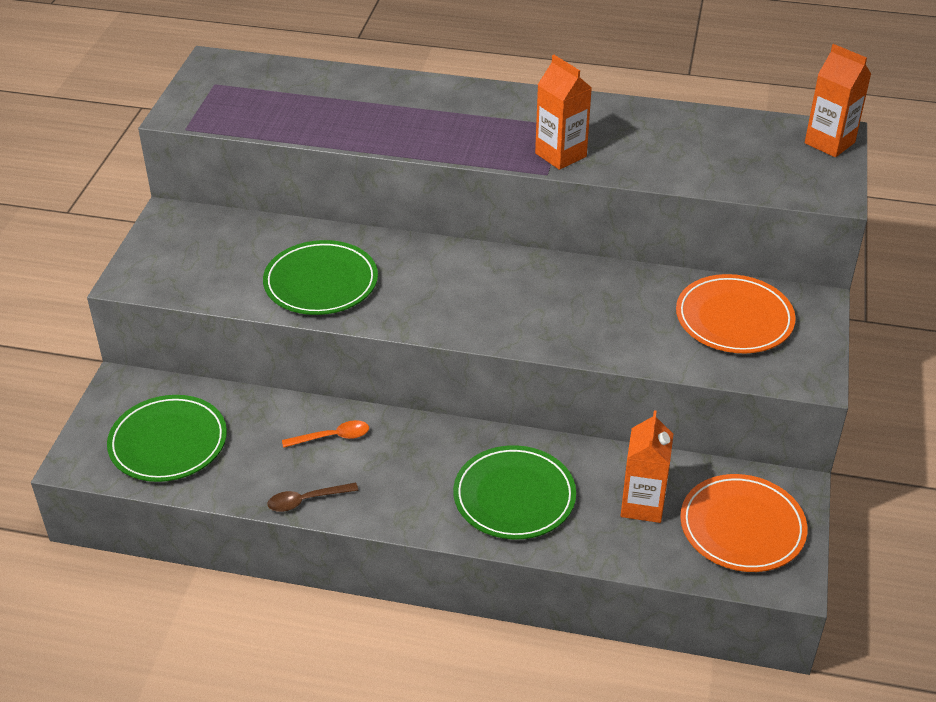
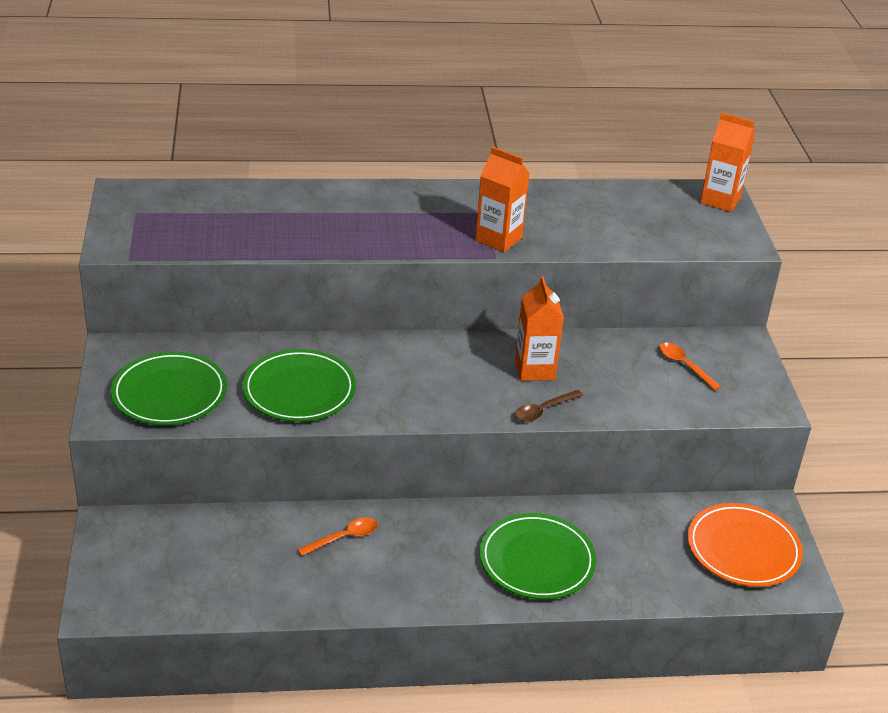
camera: 20 degrees left, 5 degrees down
(168, 442) = (184, 572): green plate -> green plate (169, 393)
(306, 500) = (346, 601): brown spoon -> brown spoon (543, 410)
(642, 505) = (651, 546): orange carton -> orange carton (535, 369)
(734, 319) = (684, 366): orange plate -> orange spoon

